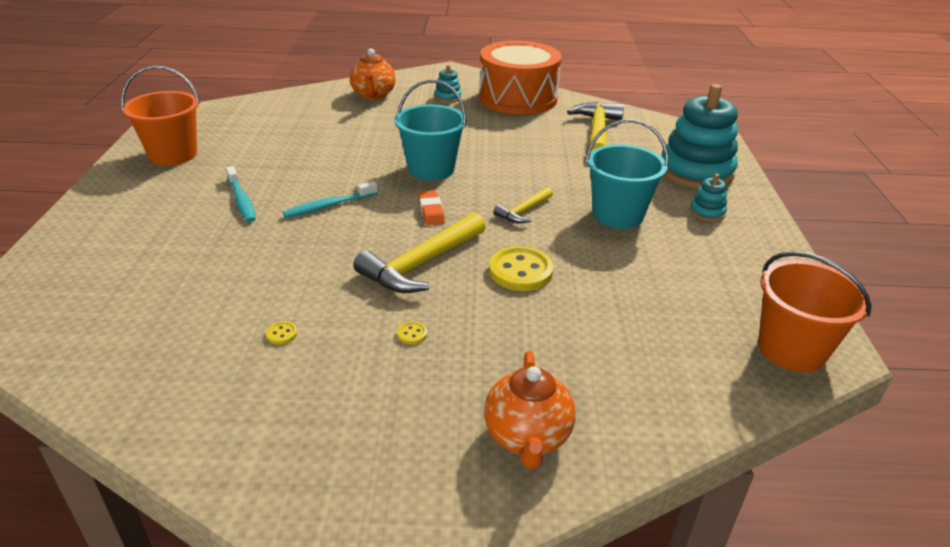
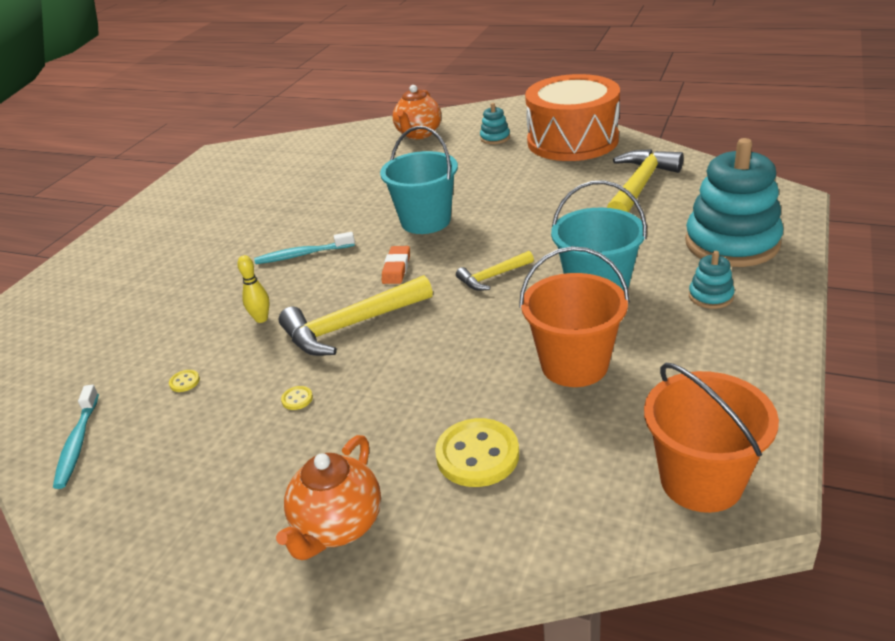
camera: 25 degrees right, 0 degrees up
(173, 154) = (199, 192): orange bucket -> orange bucket (574, 365)
(241, 200) = (229, 243): turquoise toothbrush -> turquoise toothbrush (77, 443)
(325, 267) = (261, 319): none -> yellow bowling pin
(520, 271) = (445, 345): yellow button -> yellow button (477, 455)

